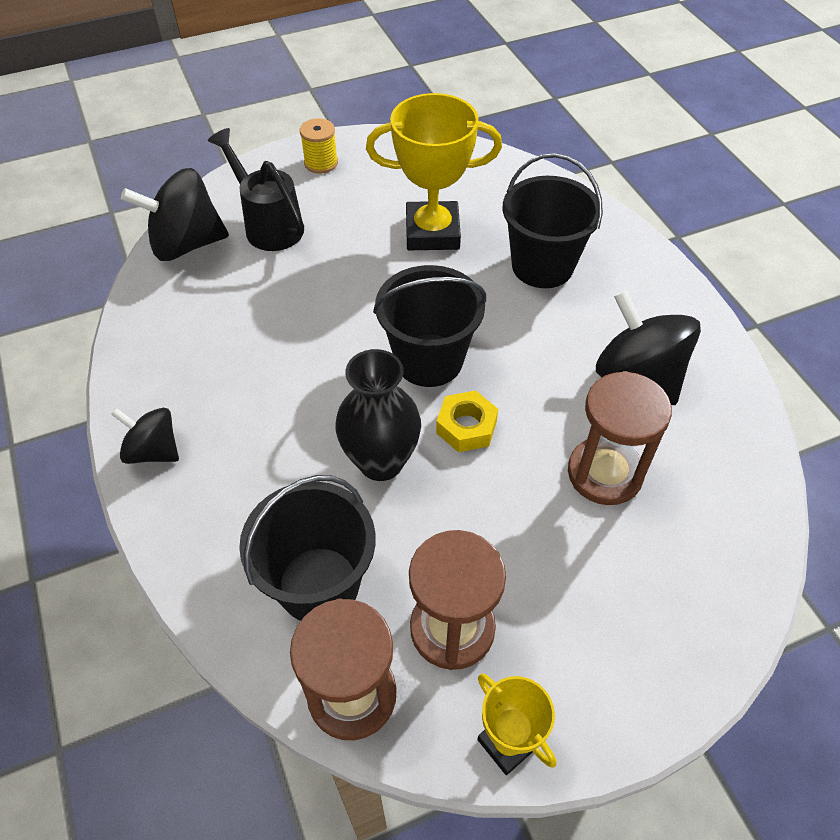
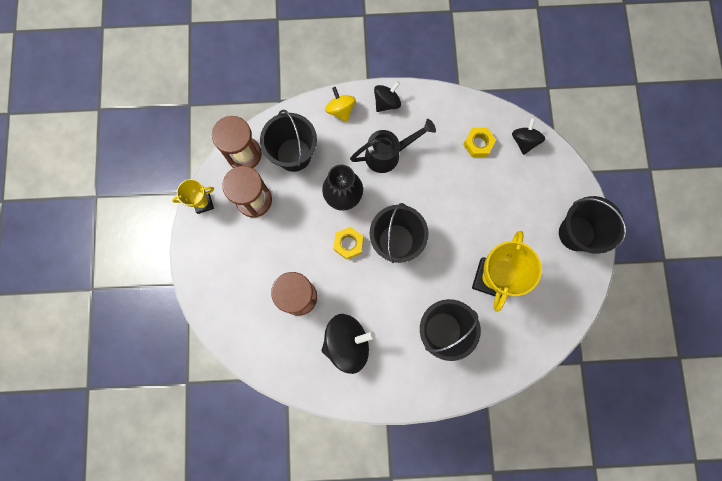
camera: 110 degrees right, 25 degrees up
(186, 244) = (524, 141): black spinning top -> black spinning top, size x0.59
(189, 527) = (340, 110): none -> yellow spinning top
(207, 297) = (478, 144): none -> yellow nut
(268, 224) = (527, 188): black watering can -> black watering can (388, 154)
(321, 163) = (576, 233): yellow spool -> black bucket

